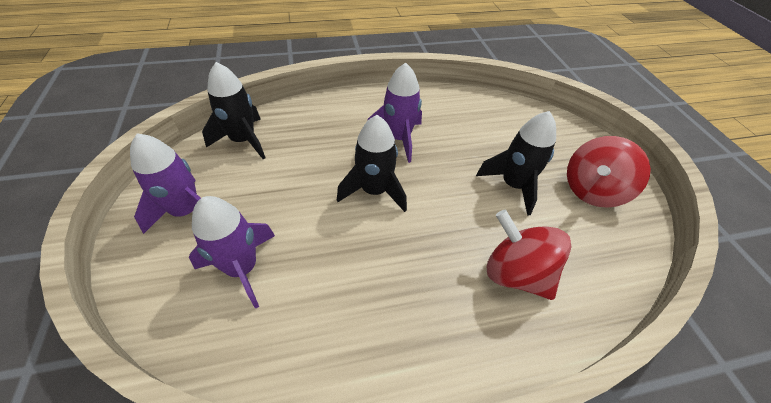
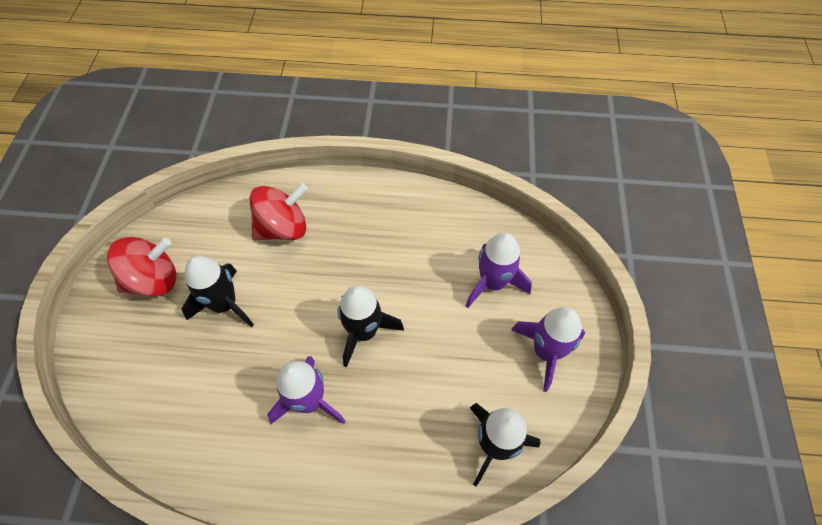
camera: 160 degrees left, 10 degrees up
(515, 273) = (283, 228): red spinning top -> red spinning top turned 90 degrees counterclockwise

